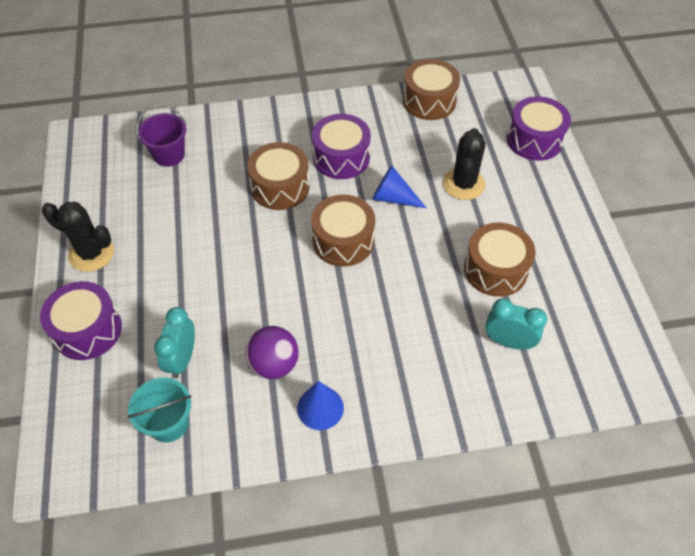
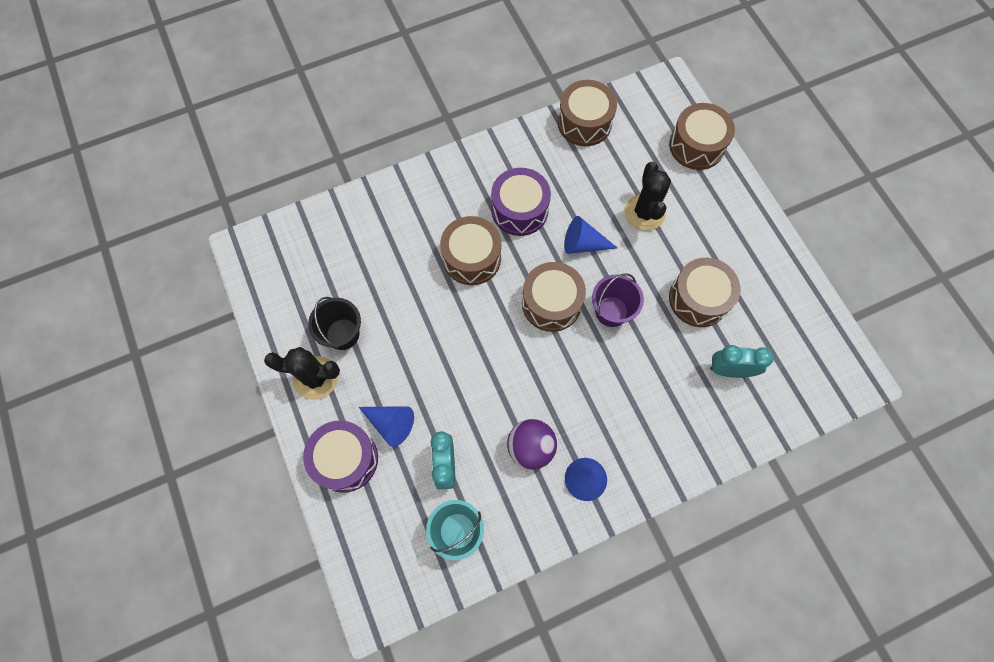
camera: 15 degrees left, 15 degrees up
(132, 223) = (342, 334): none -> black bucket
(144, 309) = (391, 424): none -> blue cone
(169, 155) = (348, 247): purple bucket -> purple bucket (611, 311)
(534, 140) = (696, 146): purple drum -> brown drum

